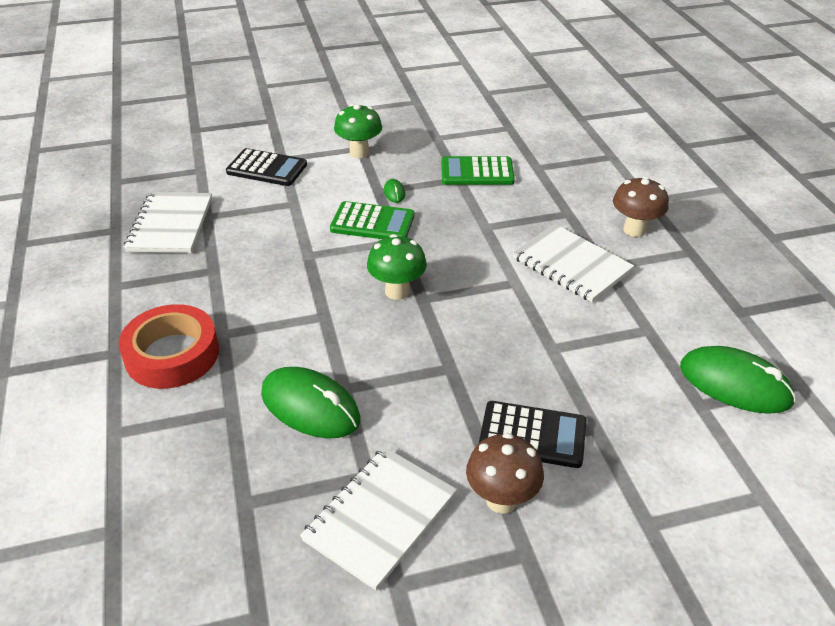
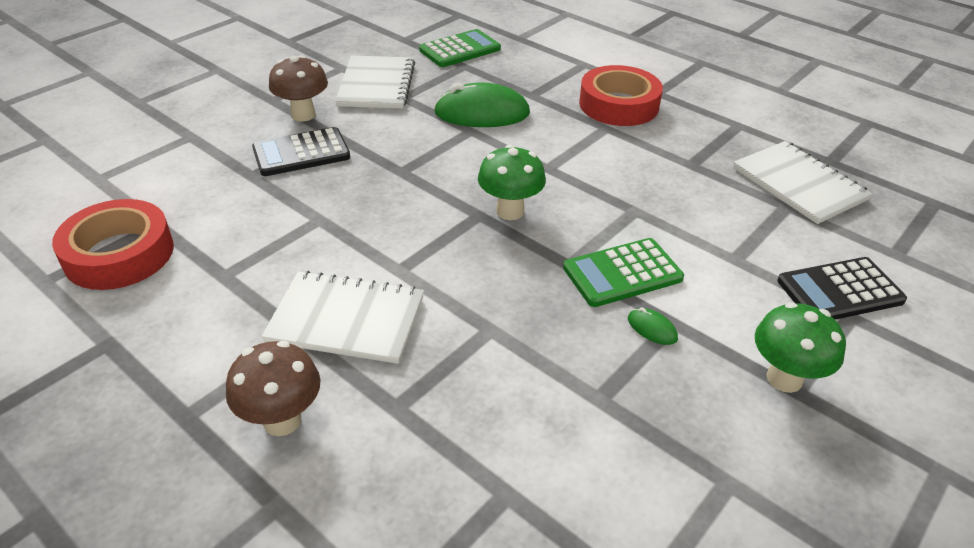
camera: 145 degrees right, 0 degrees up
(477, 172) = (588, 427): green calculator -> green calculator (460, 50)
(735, 384) = (119, 254): green mouse -> red tape

